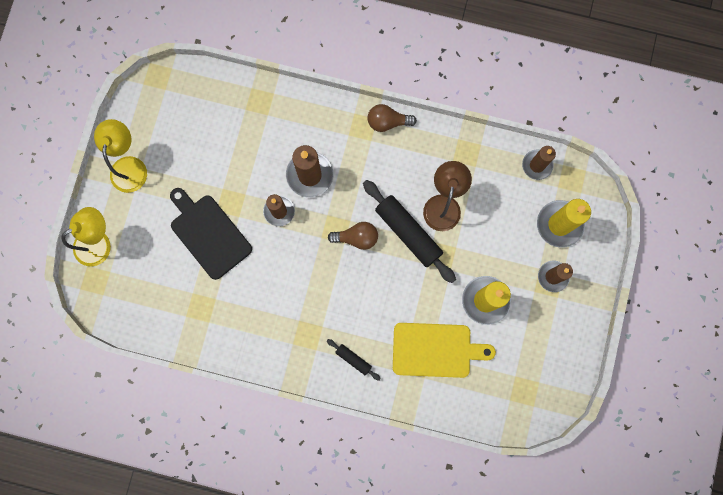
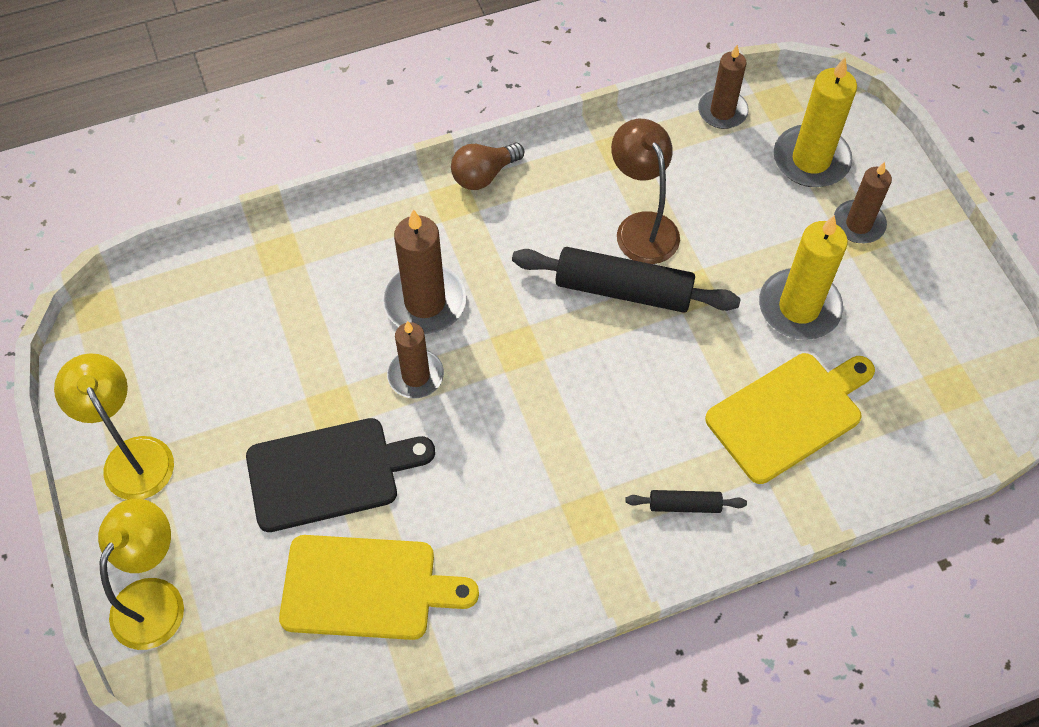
camera: 35 degrees left, 20 degrees down
(189, 300) = (366, 587): none -> yellow cutting board
(208, 234) = (329, 473): black cutting board -> black cutting board turned 150 degrees clockwise
(357, 237) = (556, 340): brown light bulb -> none

